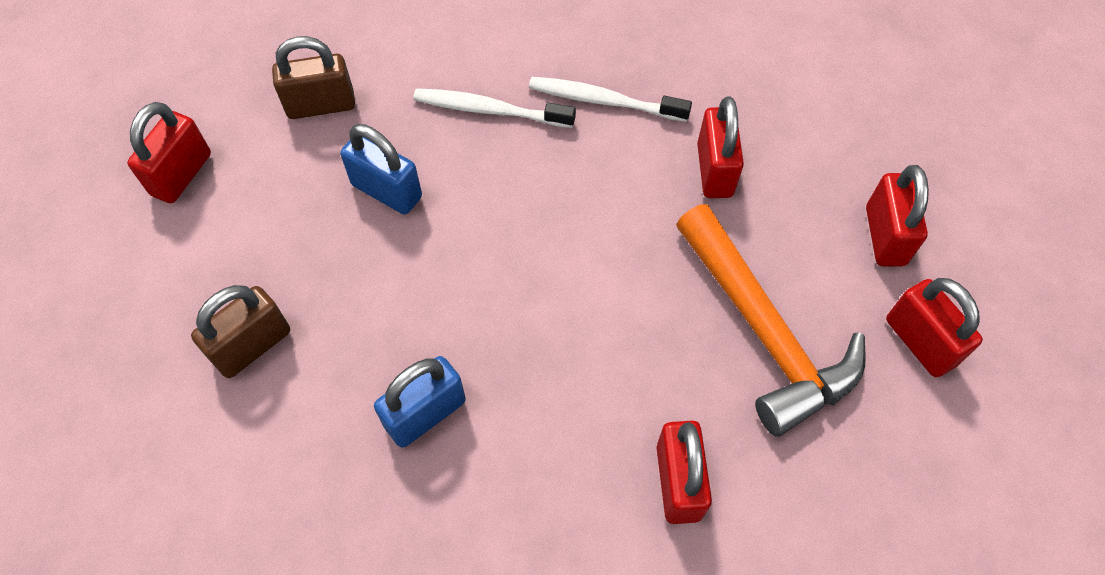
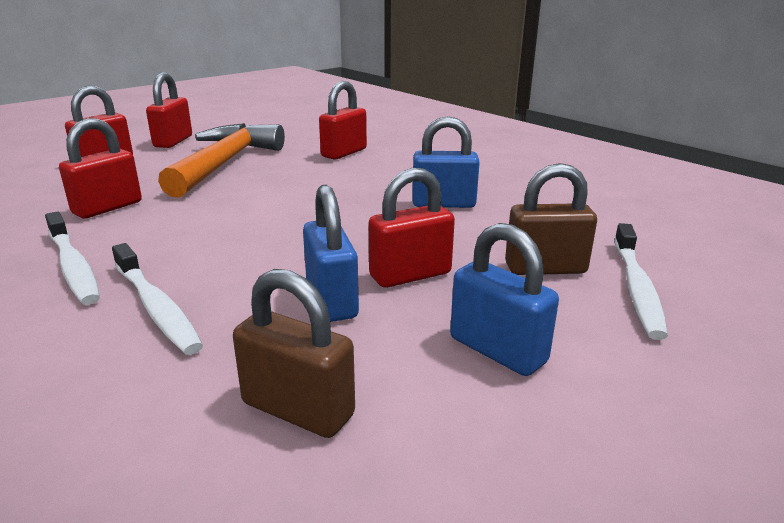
camera: 140 degrees left, 35 degrees down
(163, 366) = (637, 288): none -> white toothbrush
(181, 174) = (549, 430): red padlock -> red padlock (410, 275)
(240, 217) = (497, 350): none -> blue padlock

